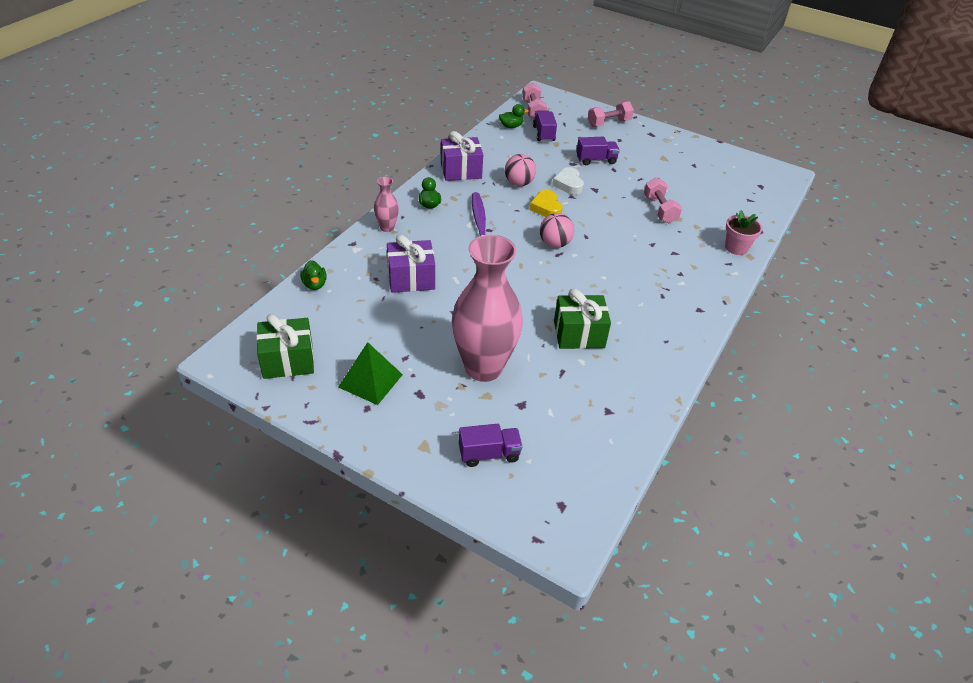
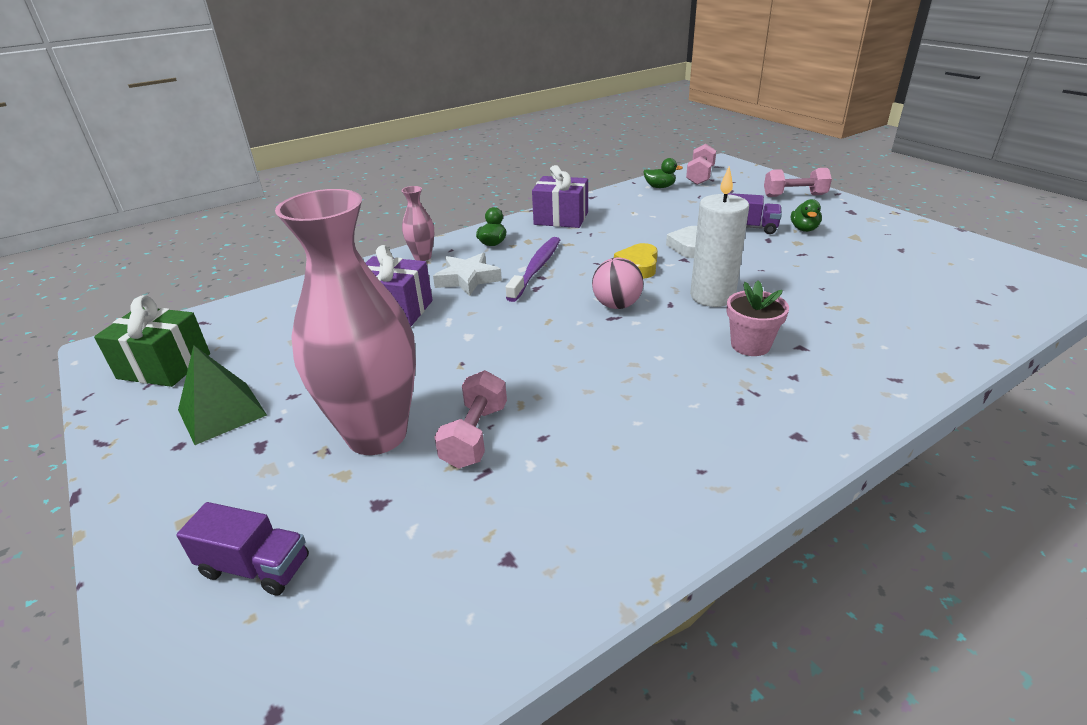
camera: 30 degrees right, 10 degrees down
(314, 284) = (285, 296): green duck -> green duck (804, 229)
(439, 241) = (468, 279): none -> white star
(519, 183) = (623, 238): pink ball -> none
(543, 134) = (696, 197): purple truck -> none
(579, 334) = (558, 424): green gift -> none
(607, 225) = (712, 296): none -> white candle
(659, 210) = (810, 291): pink dumbbell -> pink dumbbell (475, 435)
(736, 247) = (922, 359): pink flower pot -> pink flower pot (750, 345)

